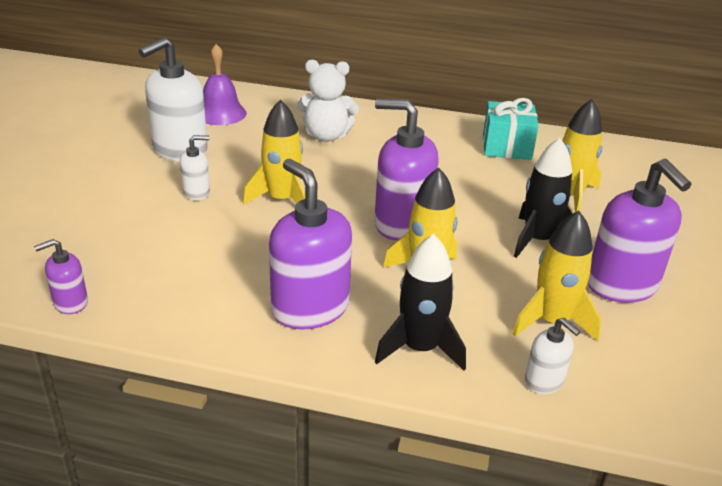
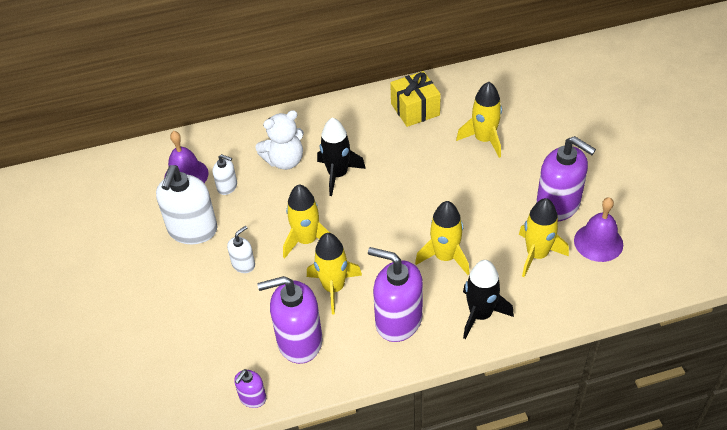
camera: 25 degrees left, 15 degrees up
(267, 248) = (333, 288): none -> yellow rocket
(402, 224) = (400, 221): purple soap dispenser -> purple soap dispenser (299, 341)
(506, 147) = (415, 109): turquoise gift -> yellow gift
(538, 240) = (490, 191): black rocket -> black rocket (338, 174)
(544, 381) = (558, 300): white soap dispenser -> white soap dispenser (227, 186)
(654, 345) = (598, 242): none -> purple bell

